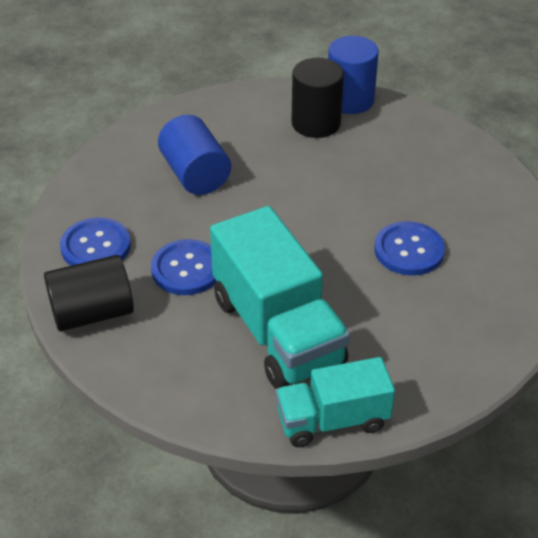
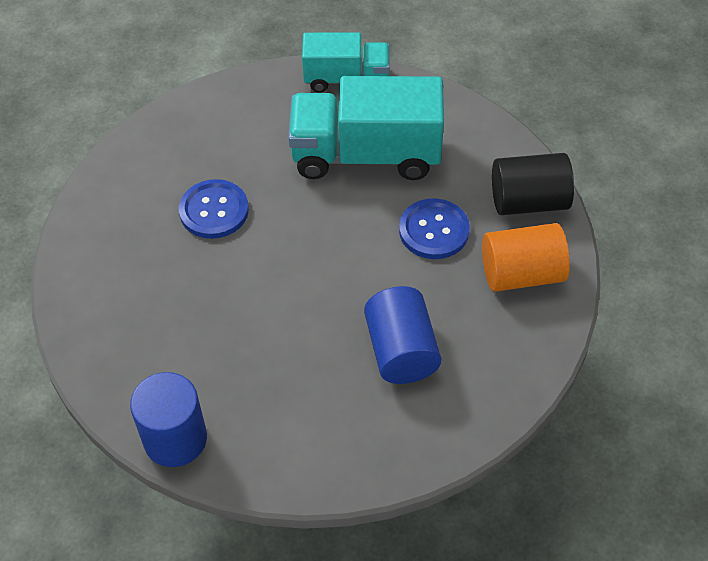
camera: 165 degrees left, 10 degrees up
(96, 246) = (521, 274): blue button -> orange cylinder
(277, 331) = (366, 155): turquoise truck -> turquoise truck turned 75 degrees counterclockwise
(316, 123) = (235, 405): black cylinder -> none

